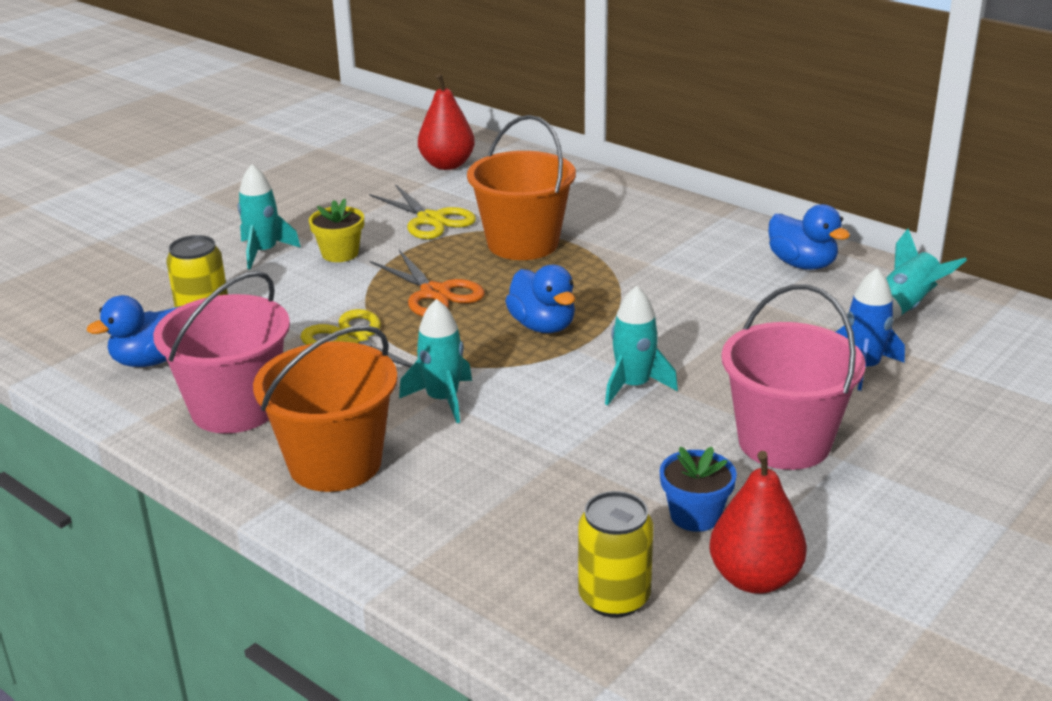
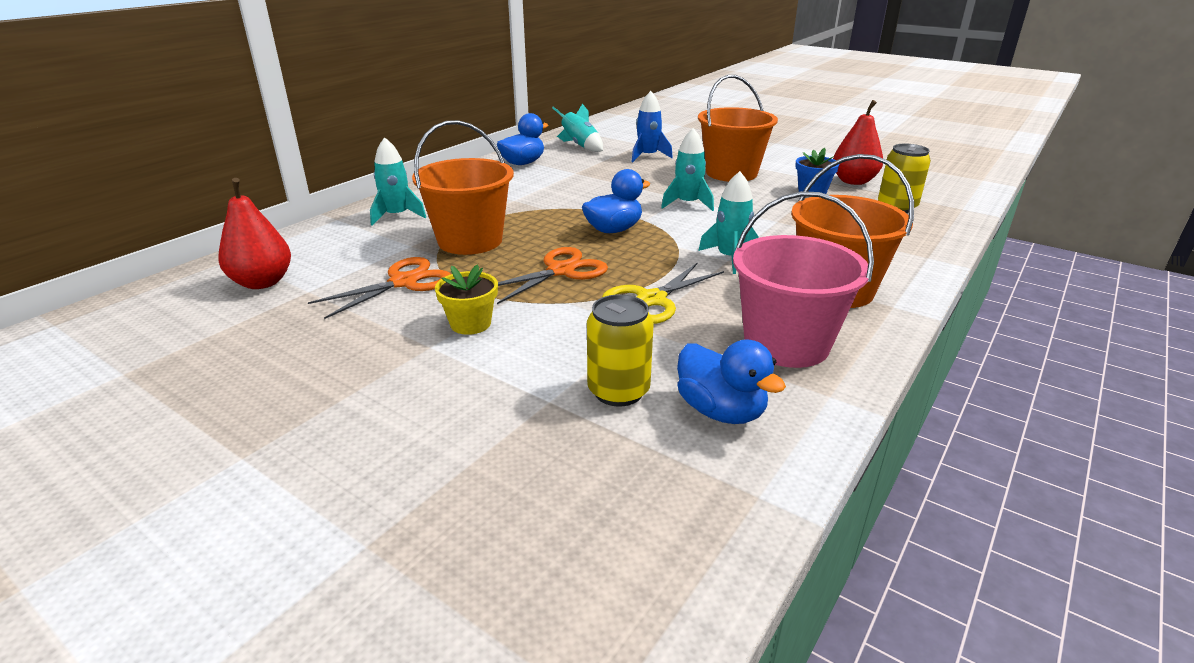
camera: 95 degrees left, 0 degrees up
(264, 252) = (455, 373): turquoise rocket -> turquoise rocket (397, 216)
(430, 220) = (404, 282): yellow scissors -> orange scissors
(784, 442) = (731, 173): pink bucket -> orange bucket

